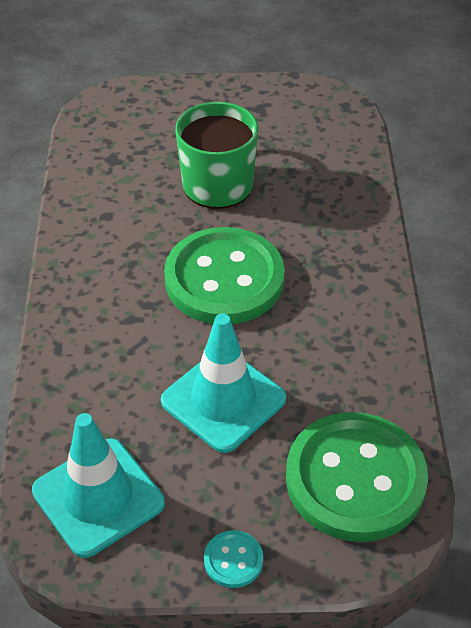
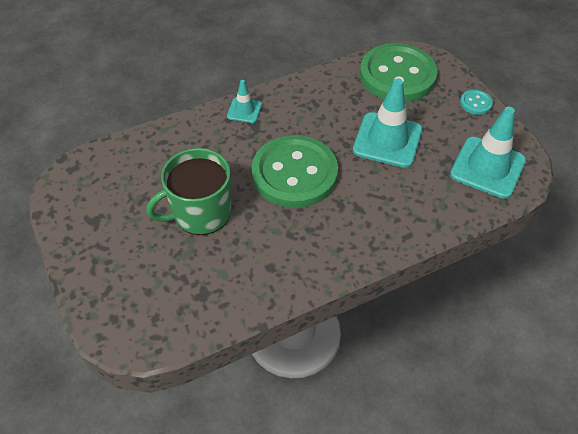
camera: 115 degrees left, 5 degrees up
(366, 268) = (244, 110): none -> turquoise traffic cone

